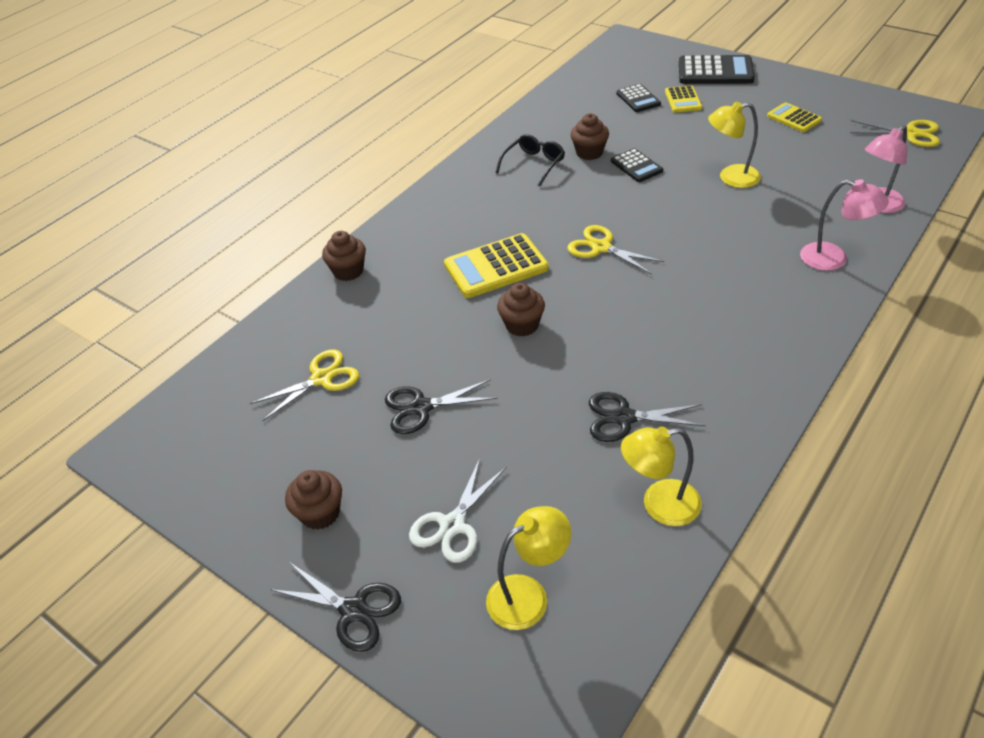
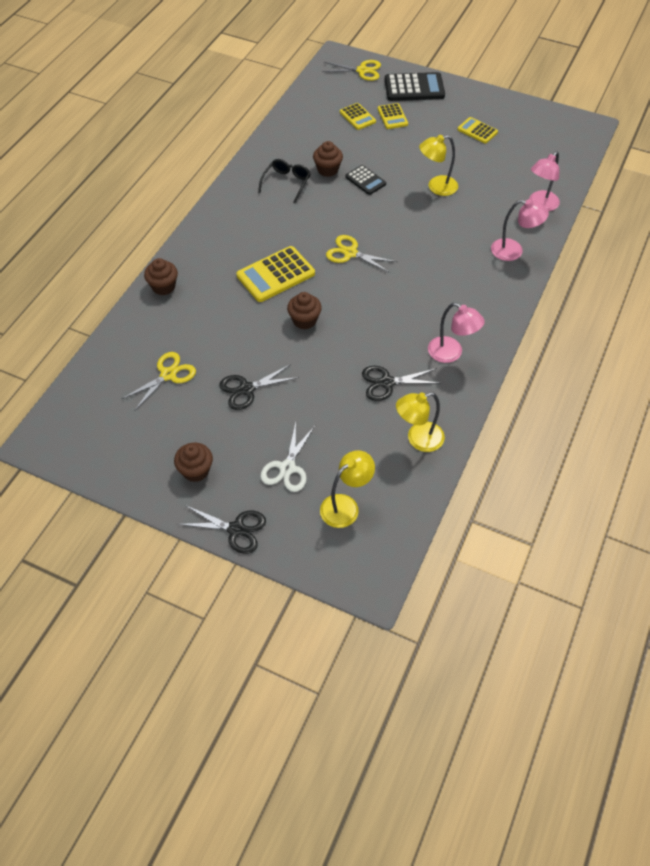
camera: 15 degrees left, 10 degrees up
(638, 99) = (357, 117): black calculator -> yellow calculator
(727, 386) = (451, 353): none -> pink lamp
(910, 134) = (561, 141): yellow scissors -> yellow scissors (362, 70)

